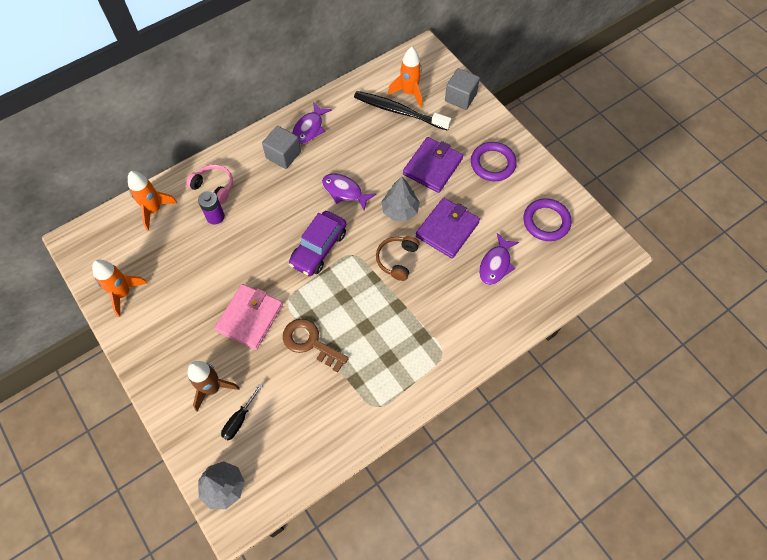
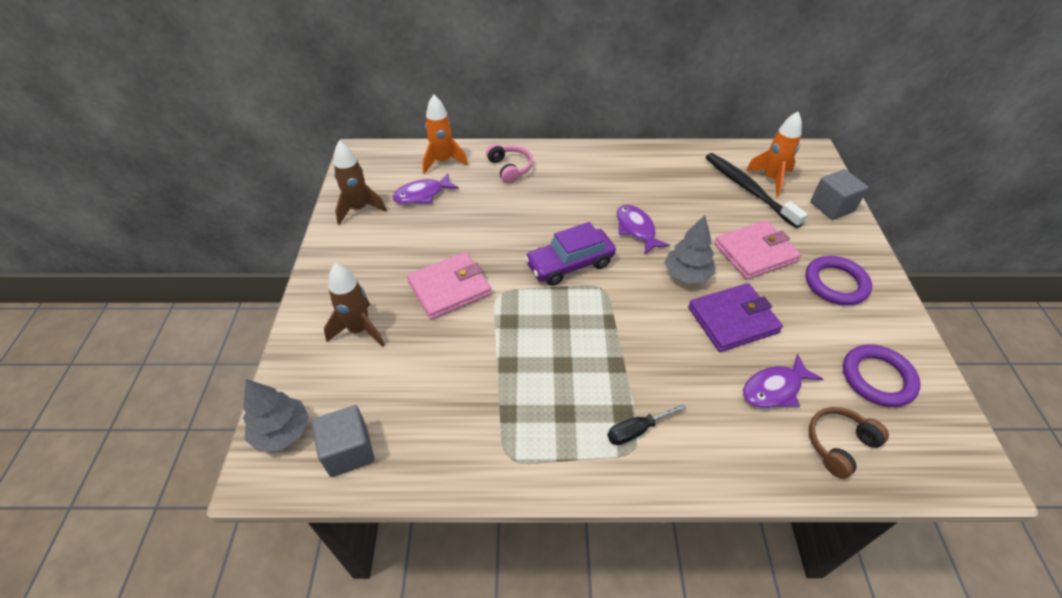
camera: 35 degrees right, 15 degrees down
(123, 293) = (359, 209): orange rocket -> brown rocket
(215, 217) = (491, 191): purple battery -> none
(239, 420) = (357, 375): black screwdriver -> black screwdriver (636, 430)
(283, 155) = (596, 173): grey cube -> grey cube (348, 451)
(309, 128) = (639, 164): purple fish -> purple fish (422, 195)
(310, 342) = (490, 345): brown key -> none
(397, 260) = (649, 319): brown headphones -> brown headphones (839, 444)
(433, 167) = (755, 253): purple wallet -> pink wallet

